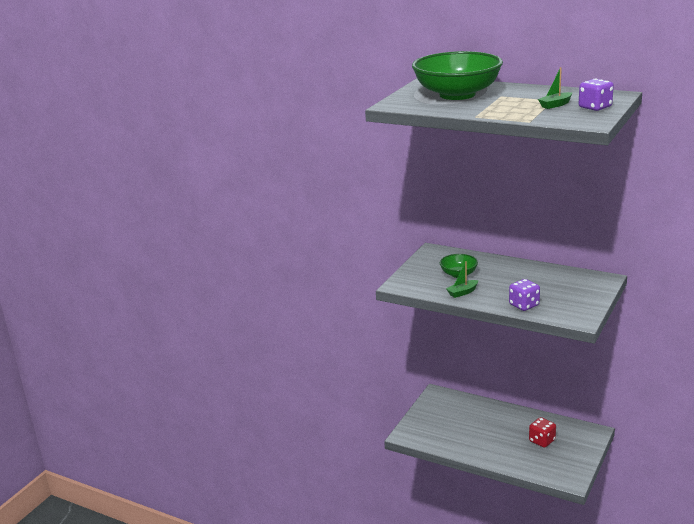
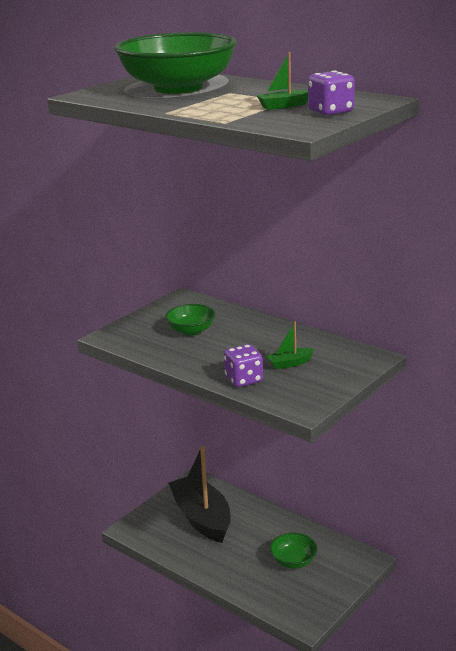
camera: 10 degrees right, 0 degrees up
(457, 420) = (202, 518): none -> black boat
(462, 292) = (179, 354): green boat -> green boat (290, 363)
(542, 441) = (293, 561): red dice -> green bowl

